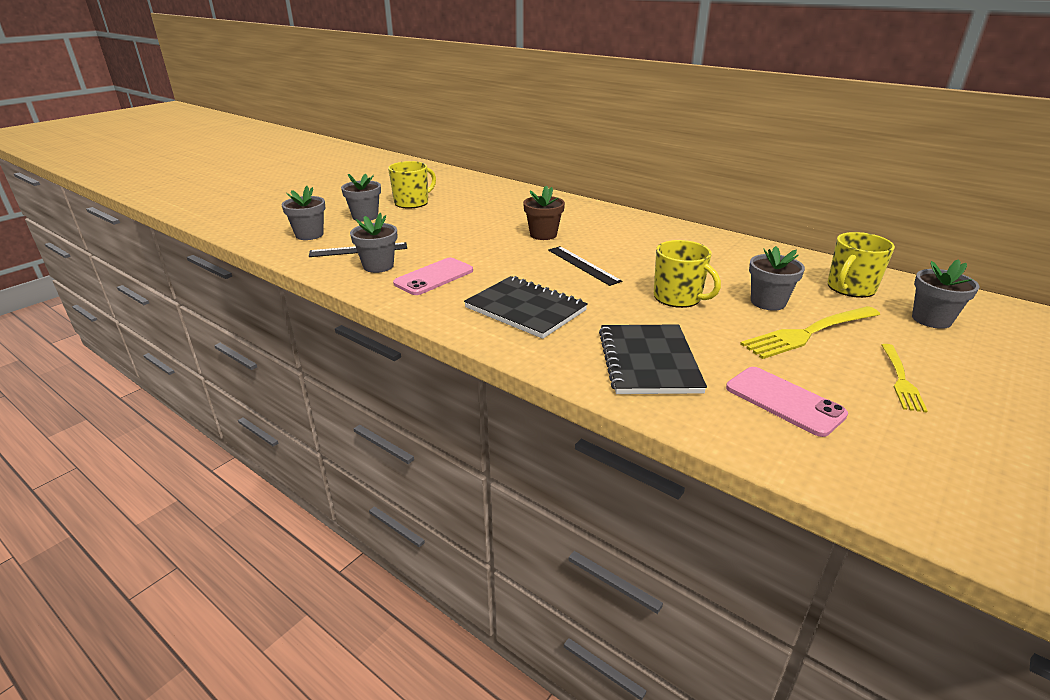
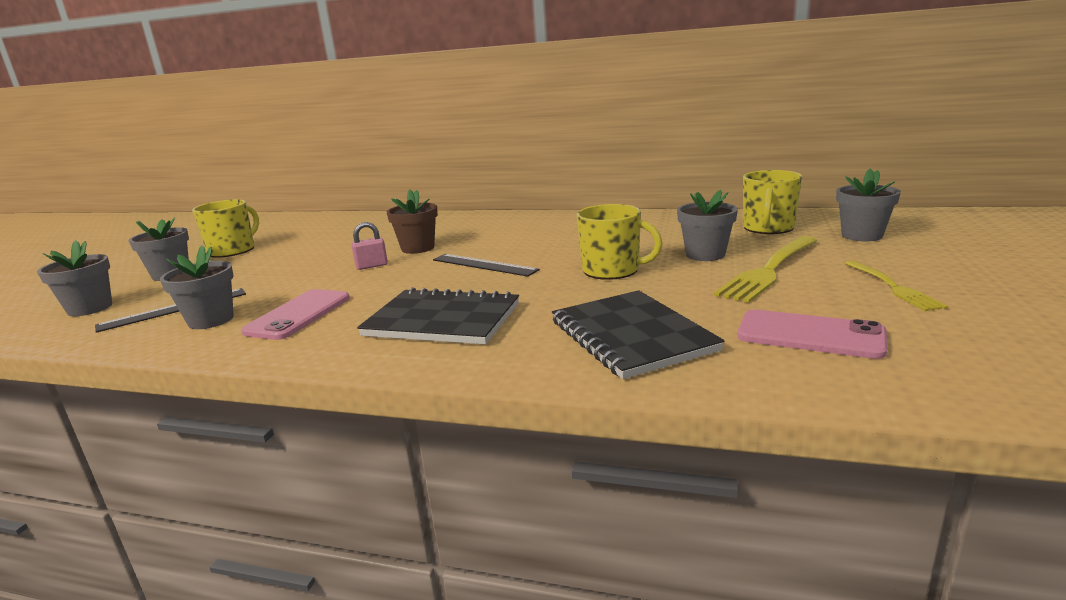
camera: 20 degrees left, 10 degrees down
(501, 244) = (372, 266): none -> pink padlock

